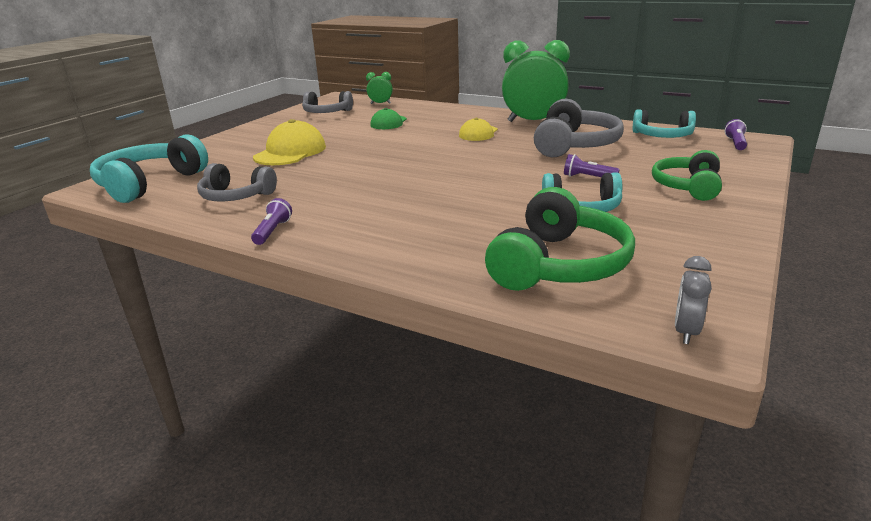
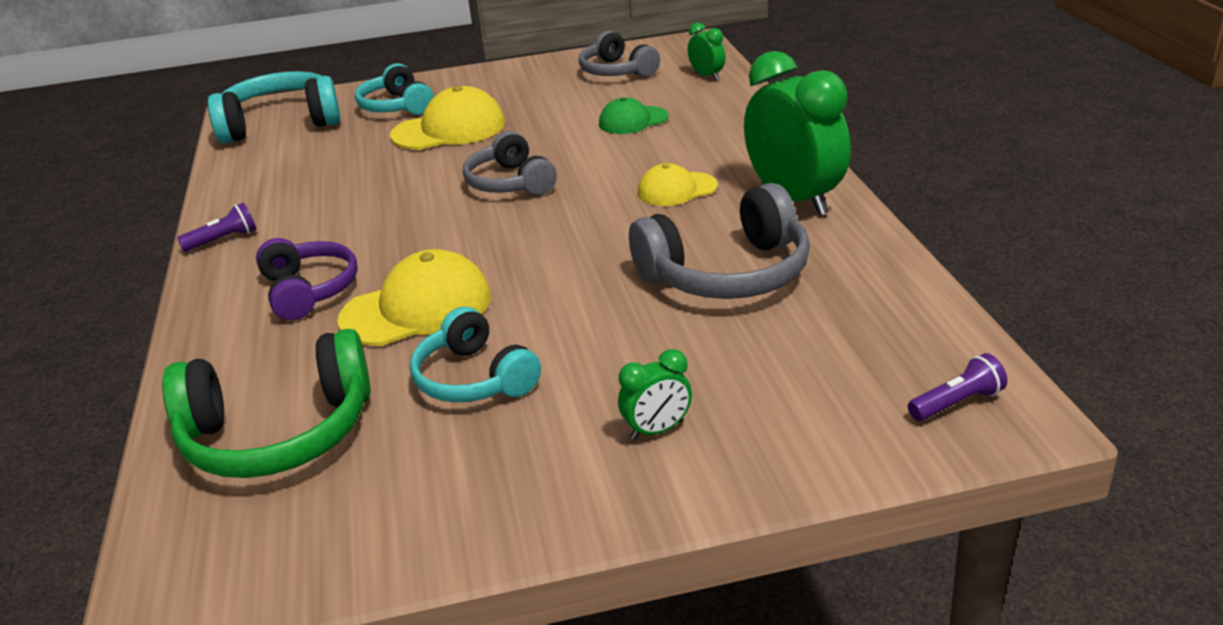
camera: 50 degrees right, 5 degrees up
(236, 196) = (291, 176): grey headphones -> grey headphones (510, 183)
(401, 222) = (308, 290): none -> purple headphones
(482, 203) = (417, 308): none -> yellow cap
(587, 177) = (596, 338): purple flashlight -> none
(662, 136) = (888, 323): turquoise headphones -> turquoise headphones (397, 106)
(686, 331) = (165, 584): grey clock -> none
(687, 187) = (657, 430): green headphones -> green clock

